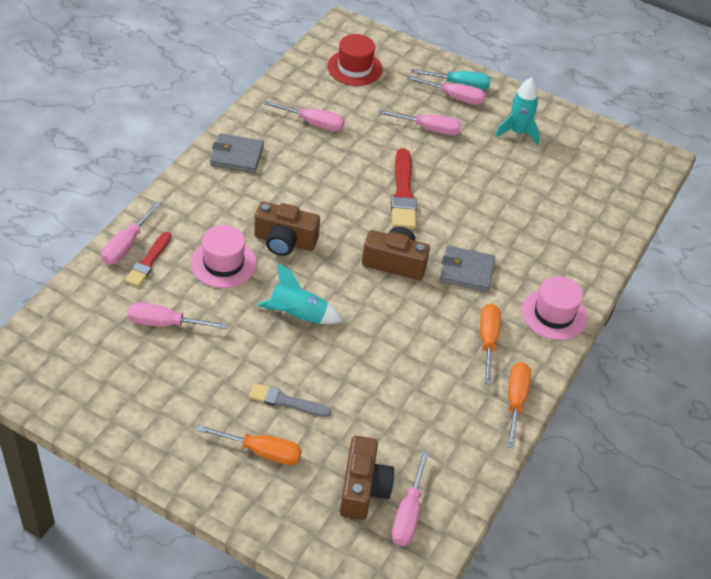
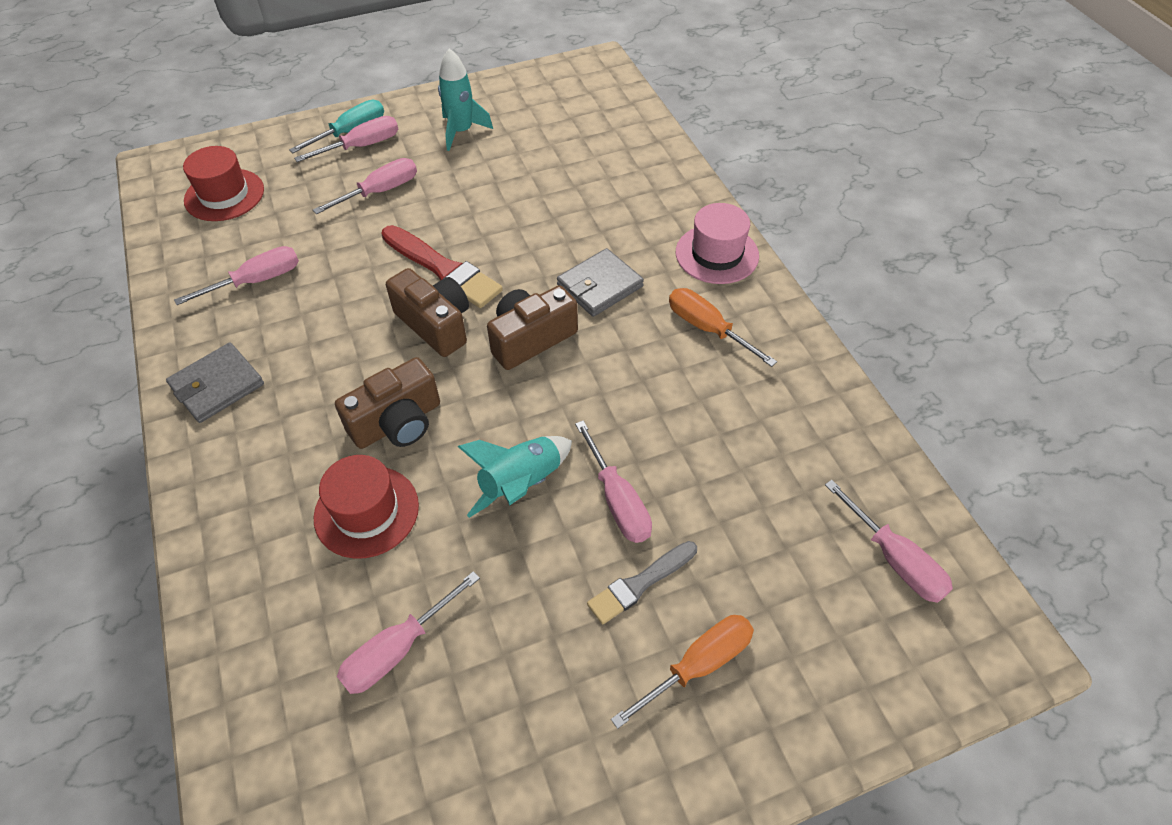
camera: 45 degrees left, 5 degrees up
(127, 245) = (221, 610): pink screwdriver -> pink screwdriver (617, 500)
(148, 262) = (276, 601): red brush -> none
(223, 263) = (366, 511): pink hat -> red hat
(363, 488) = (829, 584): brown camera -> brown camera (435, 324)
(515, 401) = (805, 357): orange screwdriver -> none

